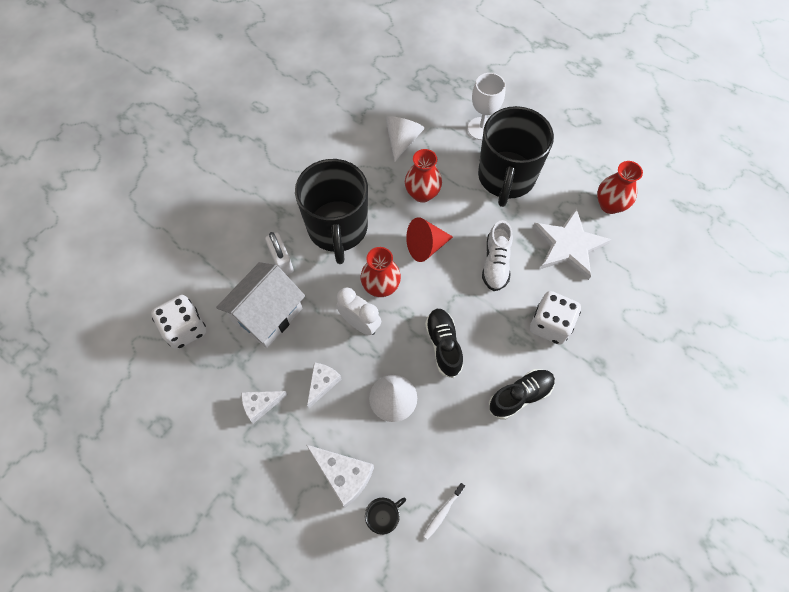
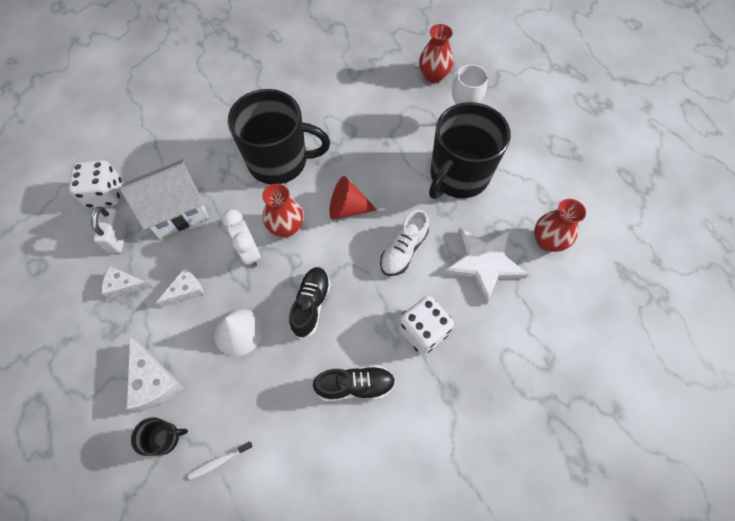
camera: 25 degrees right, 0 degrees up
(282, 261) = (216, 170): white padlock -> white padlock (118, 237)
(337, 228) = (279, 161): black mug -> black mug turned 105 degrees counterclockwise
(402, 140) = (380, 107): white cone -> none
(422, 194) = (371, 160): red vase -> red vase (433, 76)

